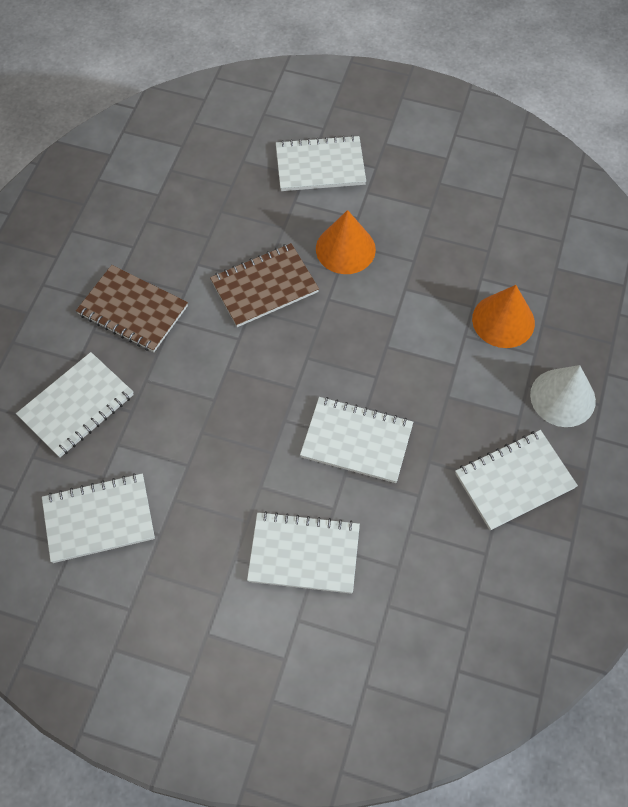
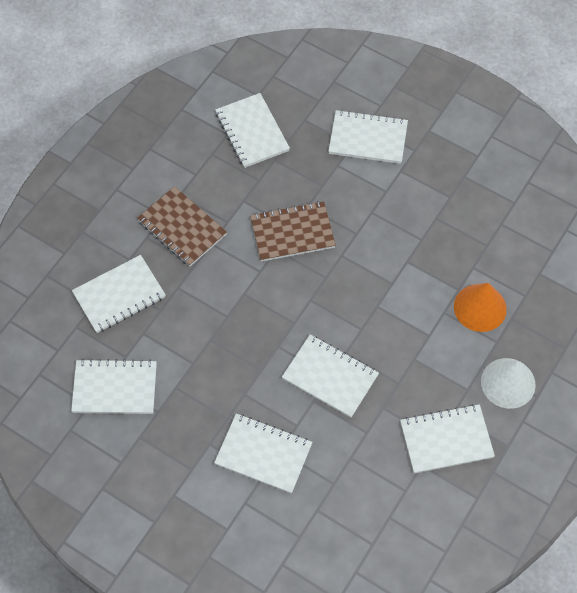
camera: 15 degrees right, 0 degrees up
(186, 186) = (252, 132): none -> white notebook
(345, 249) = (368, 216): orange cone -> none

